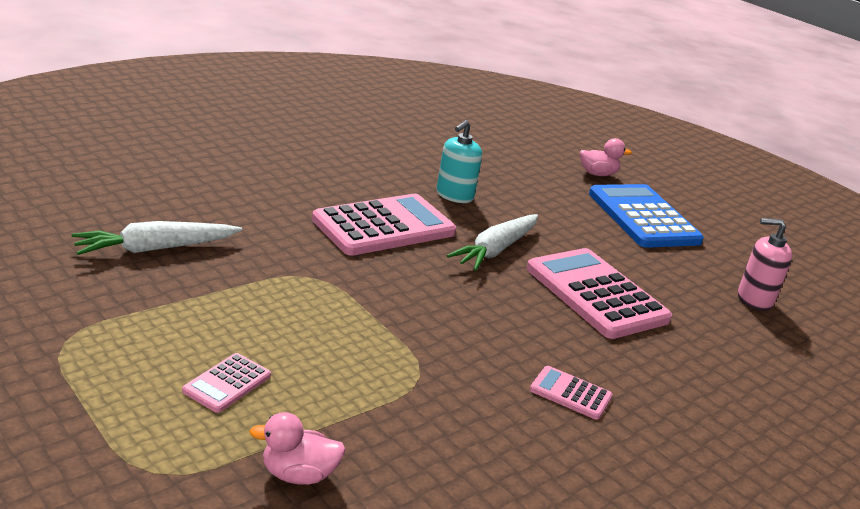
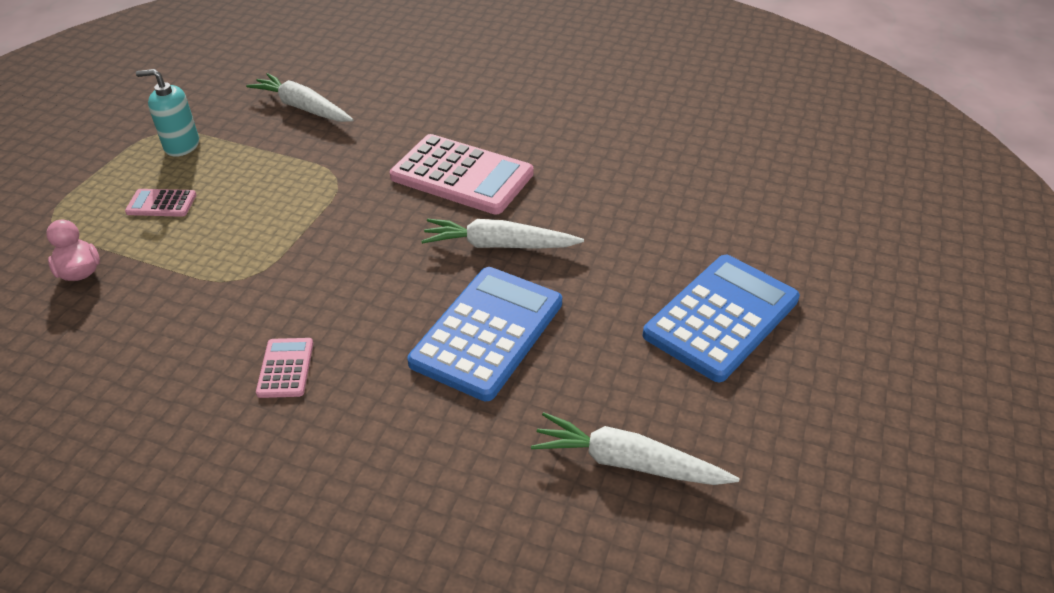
camera: 65 degrees right, 15 degrees up
(454, 196) = (577, 187): turquoise soap dispenser -> turquoise soap dispenser (182, 145)
(596, 294) = (487, 332): pink calculator -> blue calculator
(597, 174) = (786, 253): pink duck -> none
(754, 300) = (627, 462): pink soap dispenser -> white carrot

